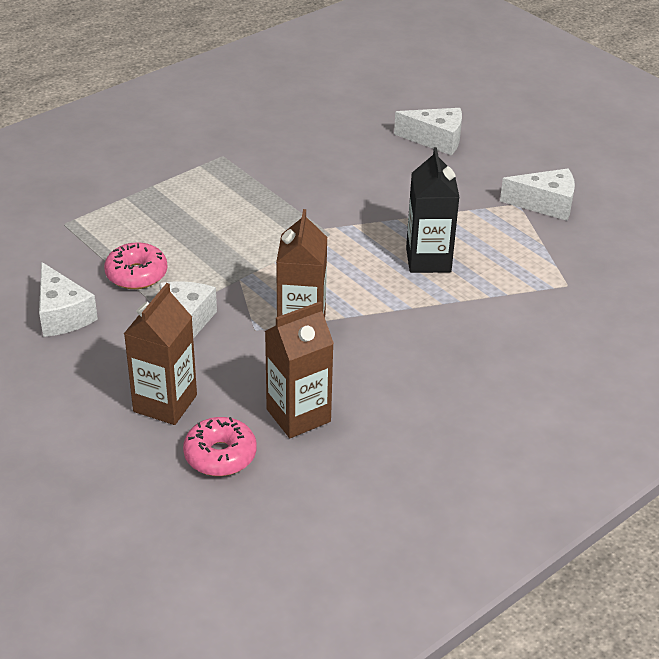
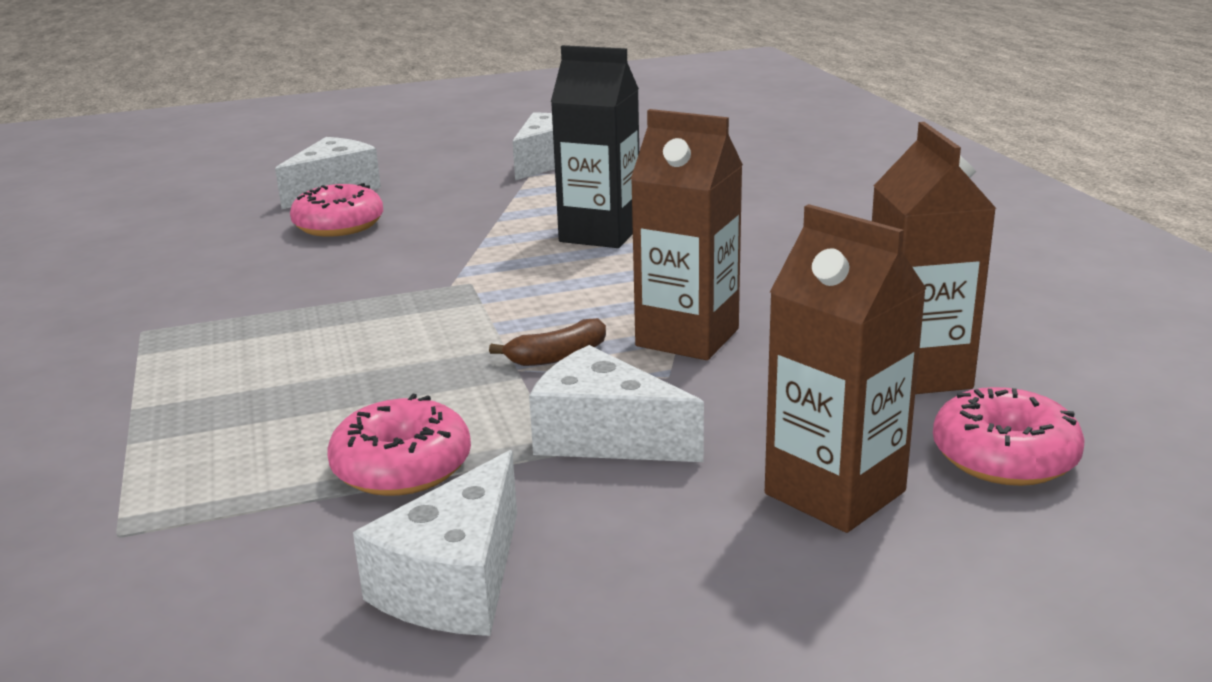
camera: 65 degrees left, 15 degrees down
(62, 315) = (455, 582): white cheese -> white cheese turned 120 degrees clockwise
(258, 288) = (557, 356): none -> brown banana
(382, 162) = (339, 225): none -> pink donut

